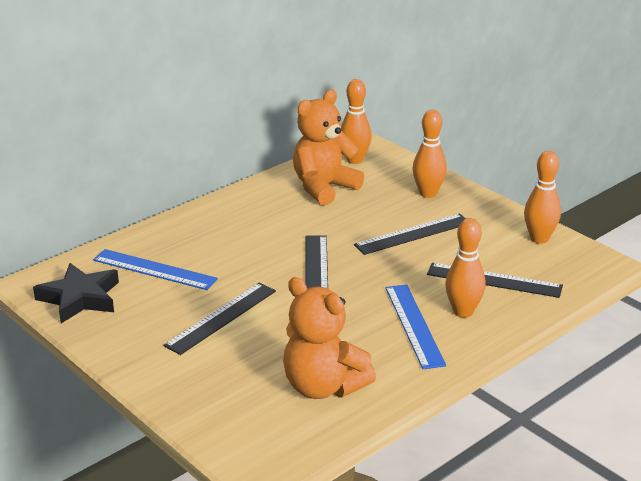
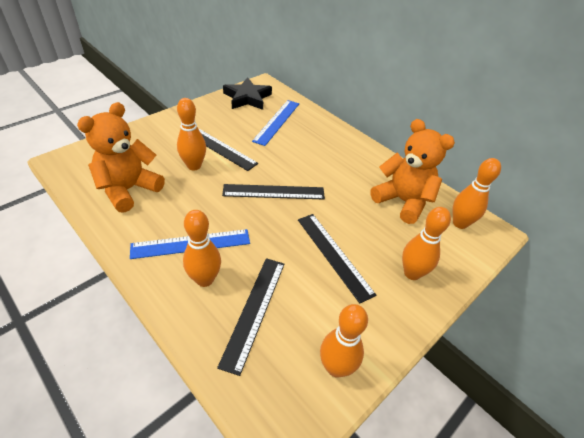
camera: 85 degrees right, 15 degrees up
(267, 336) = (194, 166): none -> orange bowling pin

